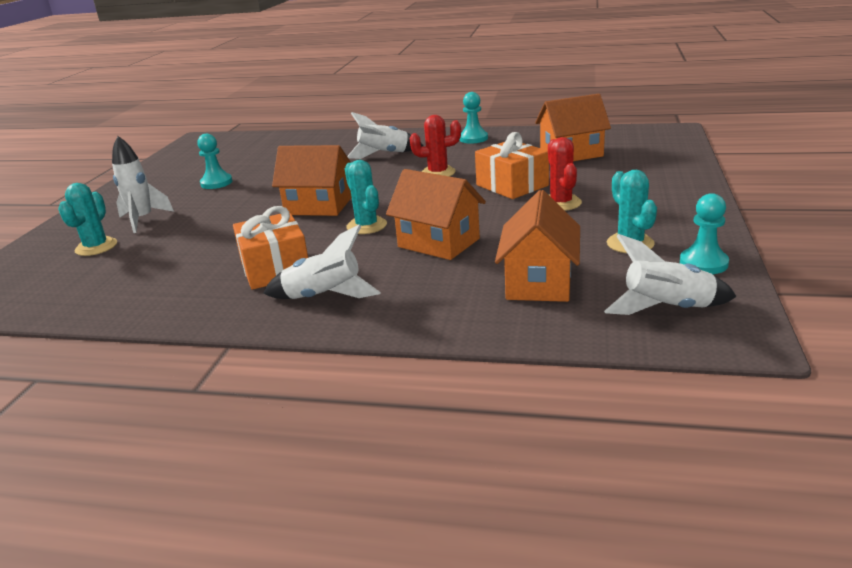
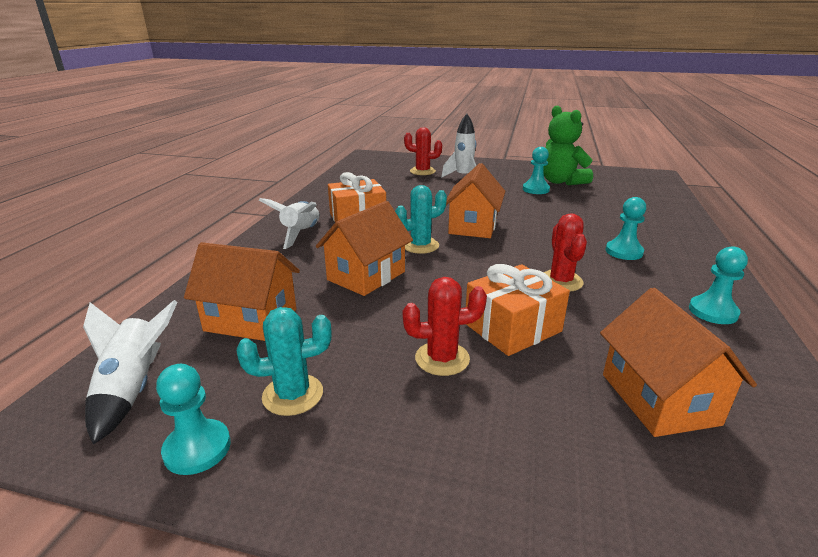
camera: 90 degrees right, 0 degrees up
(96, 247) = (422, 171): turquoise cactus -> red cactus
(196, 173) = (561, 181): none -> green teddy bear
(384, 154) = (624, 252): white rocket -> turquoise pawn

